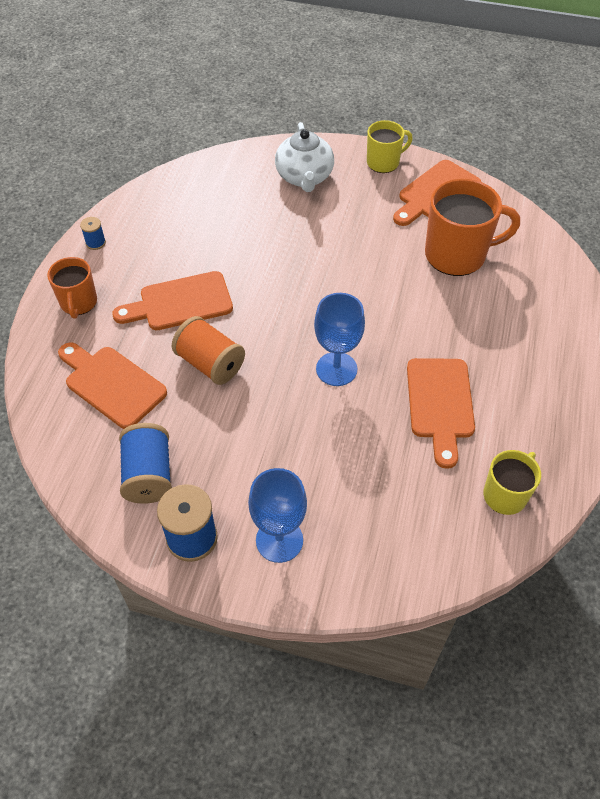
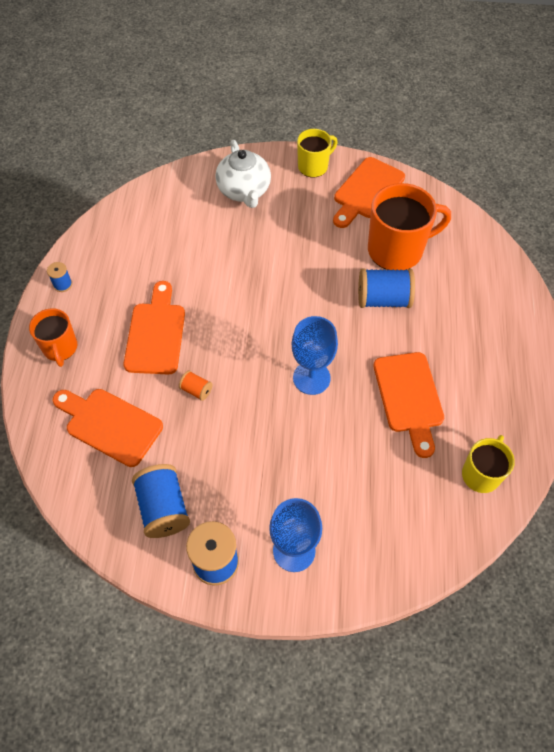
camera: 10 degrees left, 5 degrees up
(180, 303) = (156, 334): orange cutting board -> orange cutting board turned 120 degrees clockwise
(210, 363) = (196, 390): orange spool -> orange spool, size x0.50
(432, 301) = (383, 299): none -> blue spool

